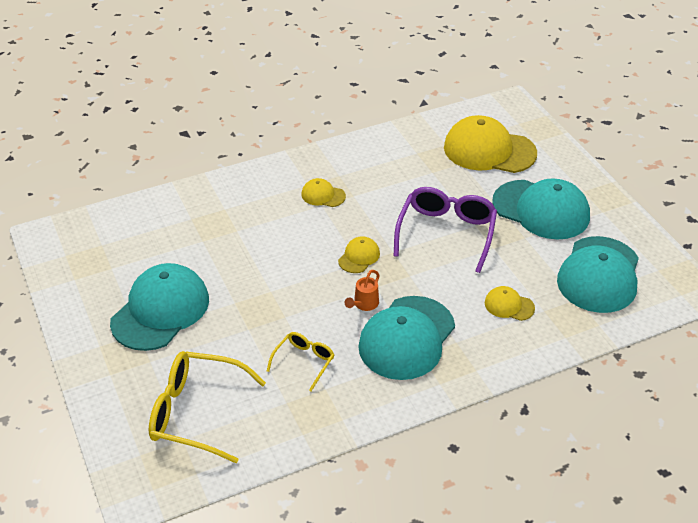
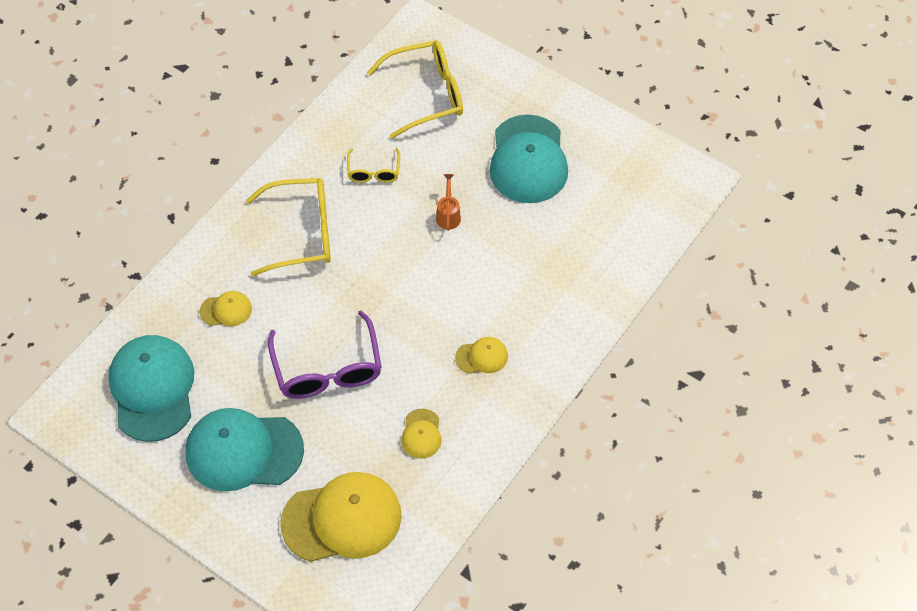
camera: 150 degrees right, 15 degrees up
(359, 257) = (396, 298): yellow cap -> yellow cap (421, 434)
(364, 304) = (358, 248): orange watering can -> orange watering can (448, 215)
(407, 338) = (301, 233): turquoise cap -> yellow glasses

